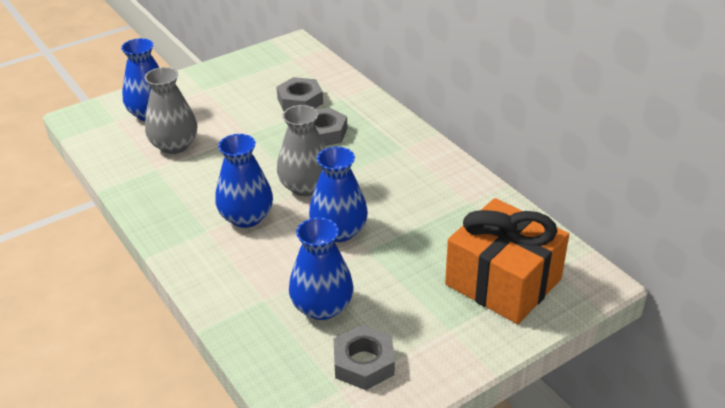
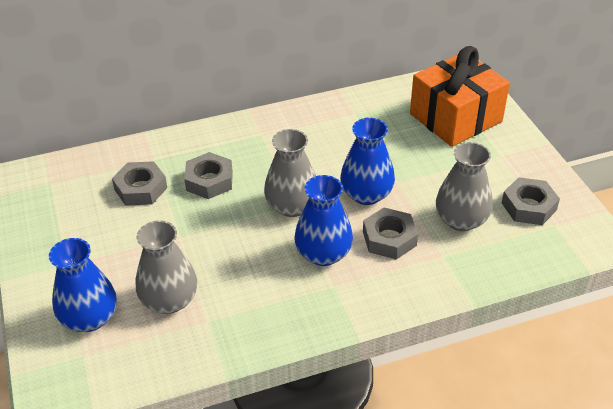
camera: 75 degrees left, 5 degrees up
(278, 257) = (389, 238): none -> grey nut
(322, 307) = (461, 220): blue vase -> grey vase

